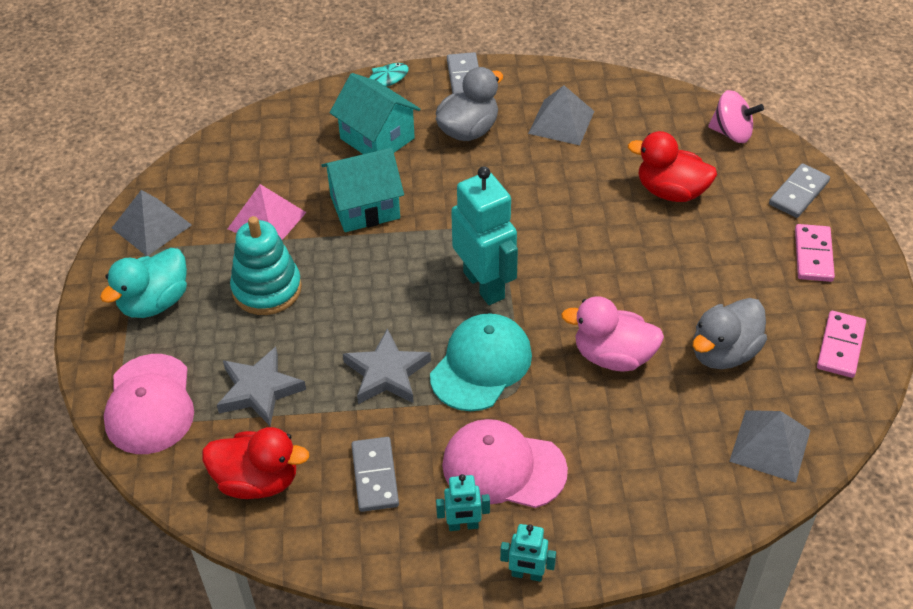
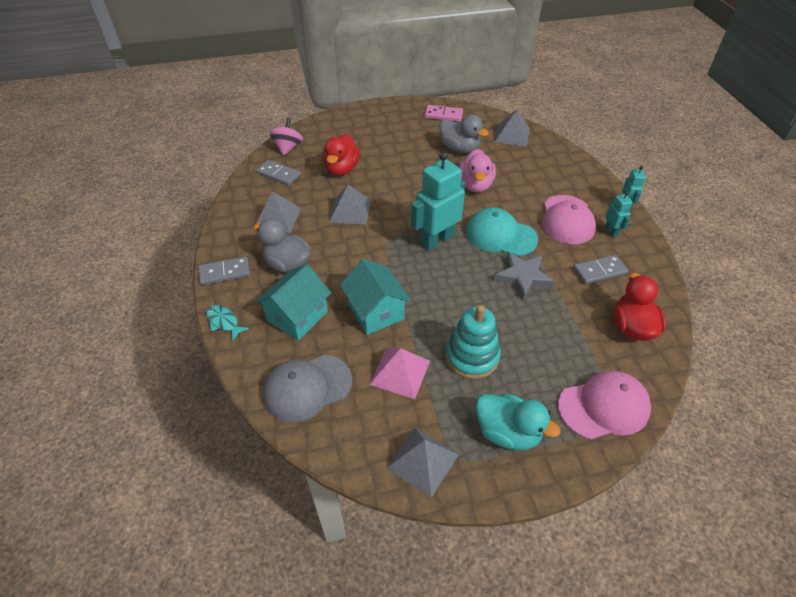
camera: 100 degrees left, 0 degrees up
(259, 390) = (563, 341): grey star -> none
(273, 144) = (307, 388): none -> grey cap
(566, 195) = (350, 211): none -> grey pyramid
(799, 193) = (337, 125): grey domino -> grey domino (278, 174)
(813, 255) = (384, 121): pink domino -> none

